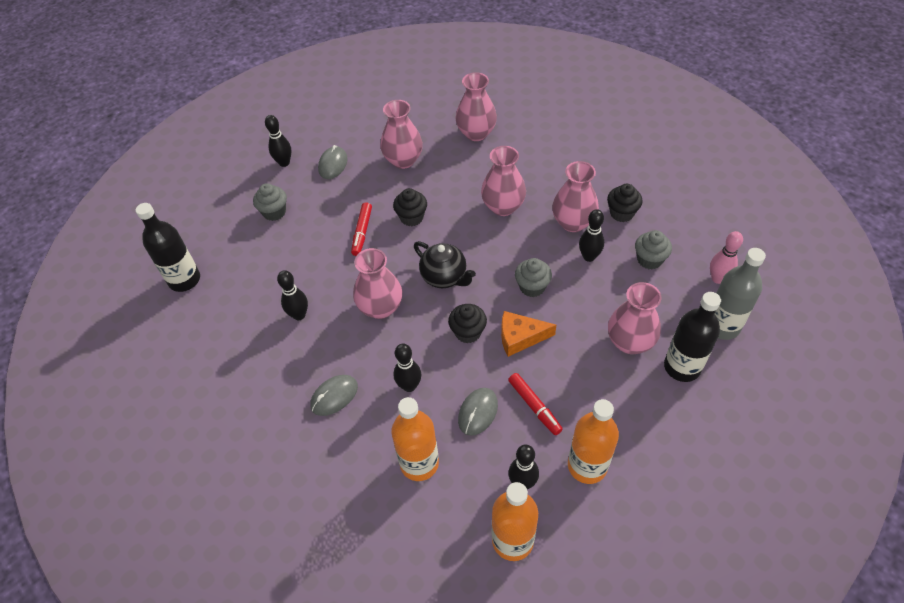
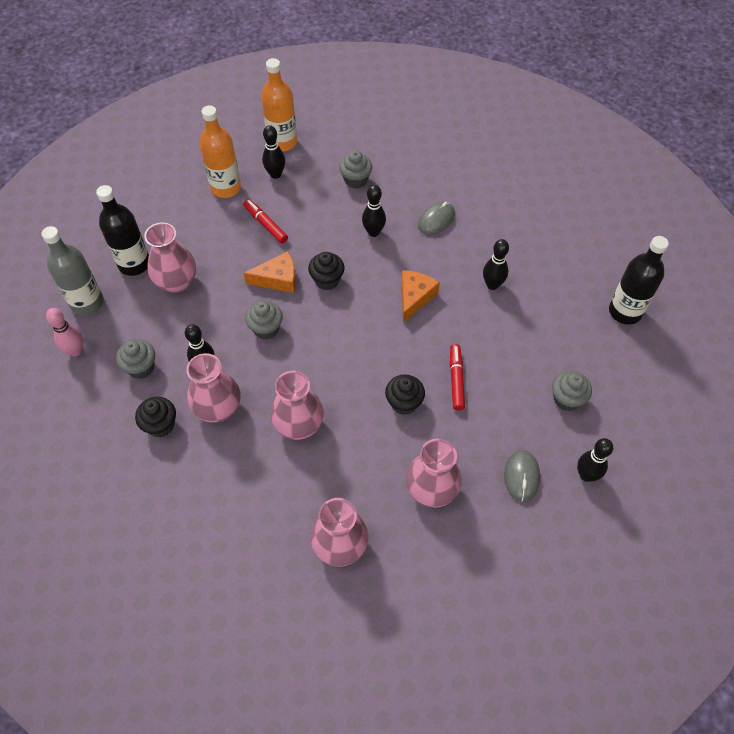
camera: 170 degrees right, 5 degrees up
(380, 307) = (415, 297): pink vase -> orange cheese
(419, 463) = (355, 180): orange bottle -> grey cupcake
(444, 277) = (356, 333): black teapot -> none
(477, 412) = (313, 217): grey mouse -> none

